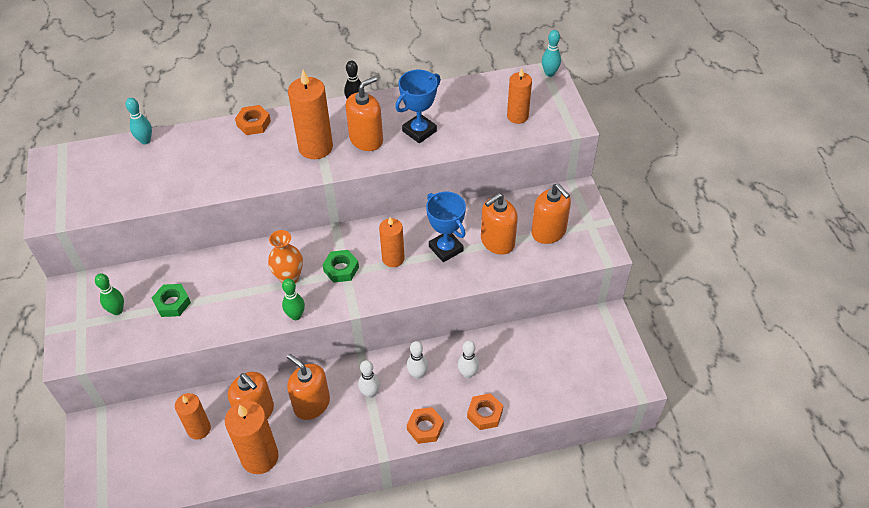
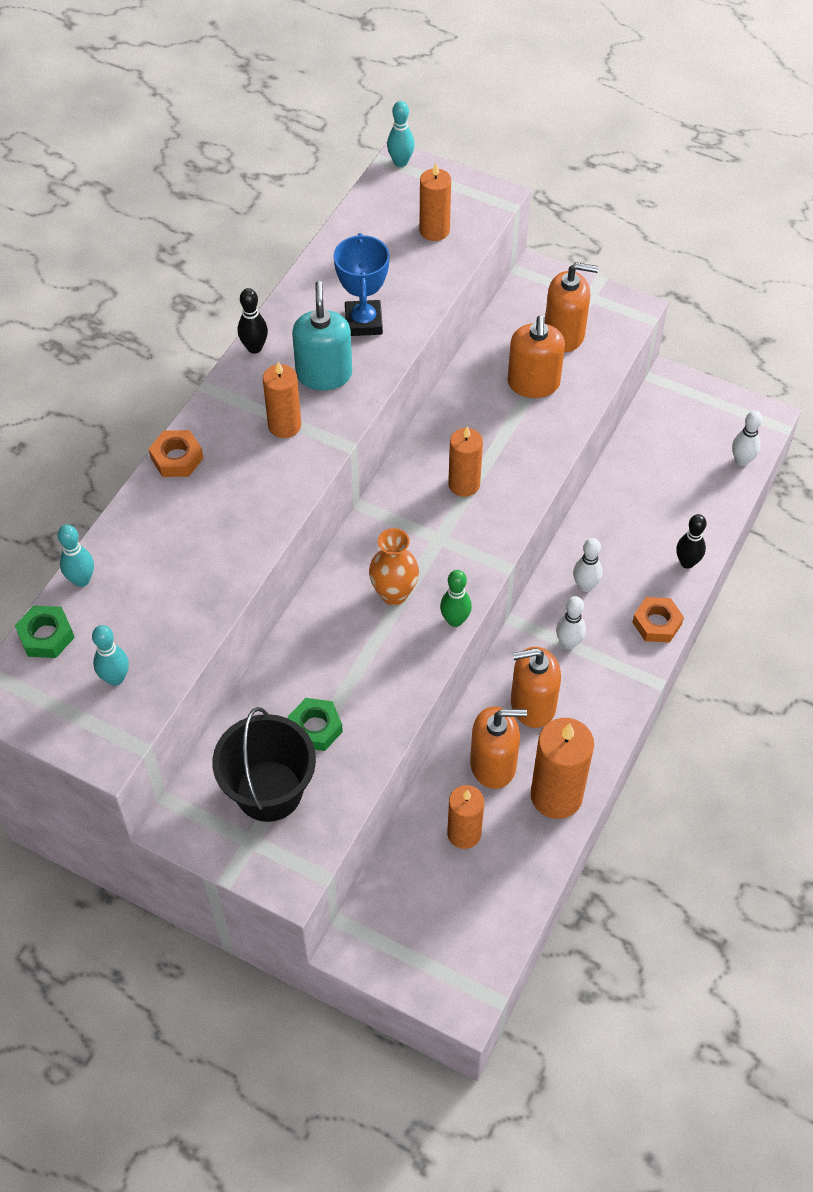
camera: 50 degrees left, 5 degrees up
(95, 191) = (115, 678): none -> turquoise bowling pin
(117, 310) = (269, 791): green bowling pin -> black bucket
(315, 147) = (284, 425): orange candle -> orange candle, size x0.64
(341, 269) = (430, 539): green nut -> green nut (46, 636)
(366, 139) = (324, 374): orange soap dispenser -> turquoise soap dispenser
(446, 249) = (498, 431): blue trophy -> none
(468, 373) = (625, 543): white bowling pin -> white bowling pin (742, 460)
(485, 414) = (687, 562): orange nut -> black bowling pin

